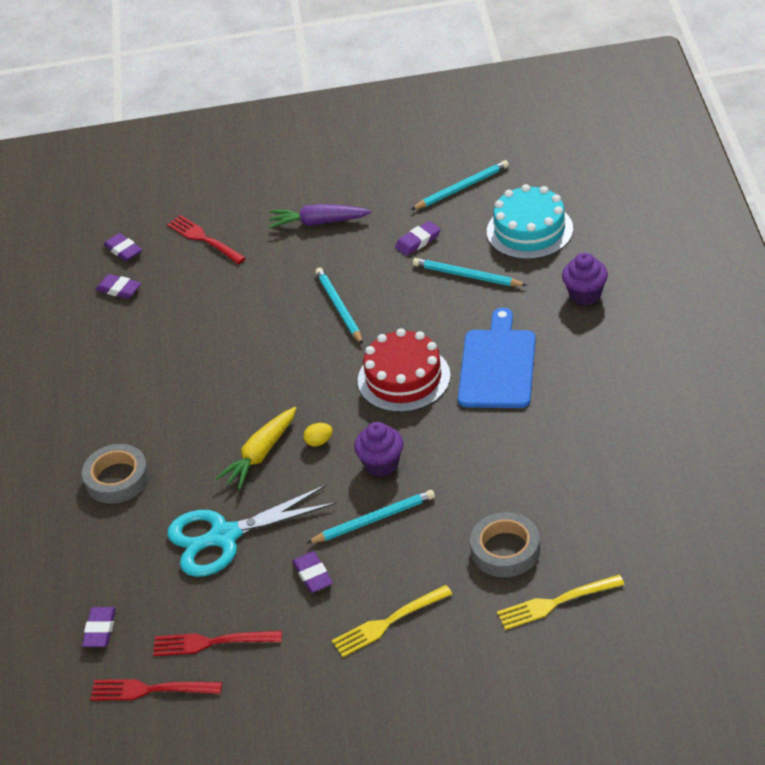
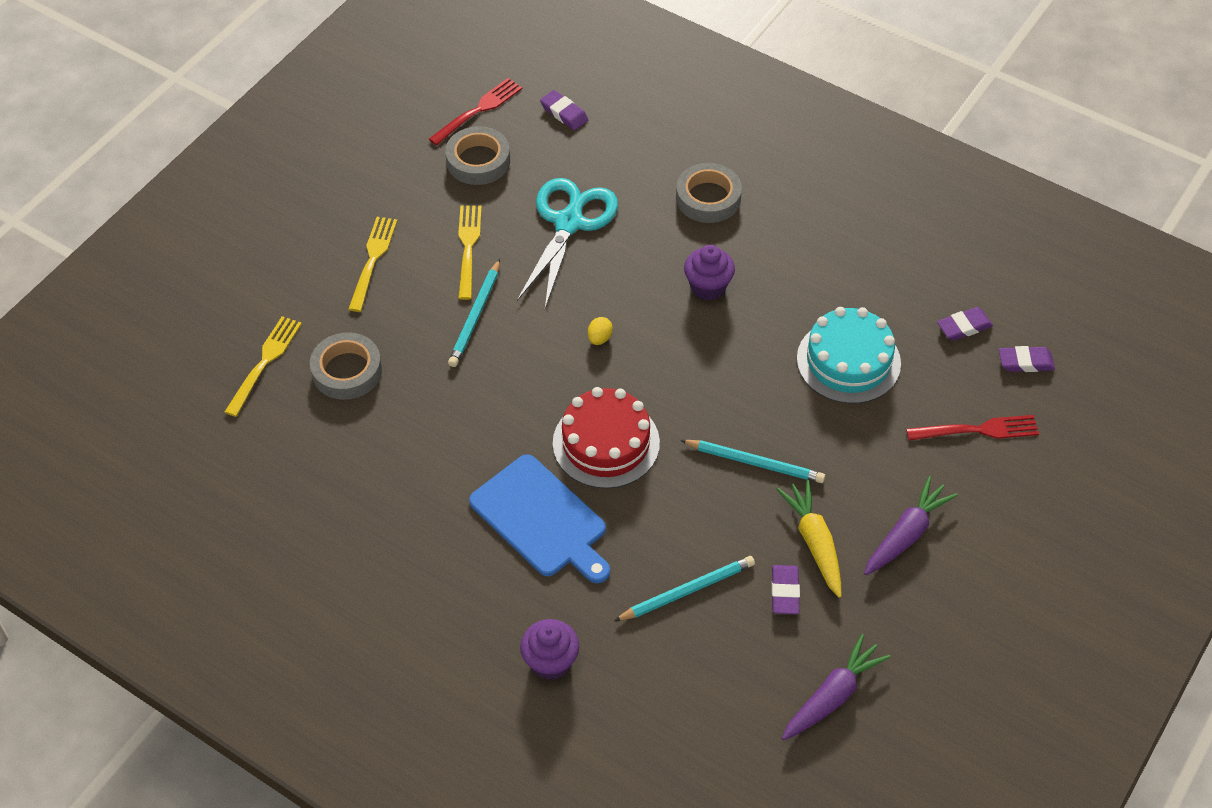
camera: 125 degrees right, 10 degrees up
(212, 642) = (478, 161): red fork -> grey tape
(260, 454) = (630, 294): yellow carrot -> yellow carrot (814, 542)
(313, 575) = (468, 248): purple eraser -> yellow fork
(381, 464) = (526, 360): purple cupcake -> purple cupcake (708, 287)
(462, 188) = (832, 696): turquoise pencil -> purple carrot
(529, 230) = (696, 697): turquoise cake -> turquoise cake (848, 361)

